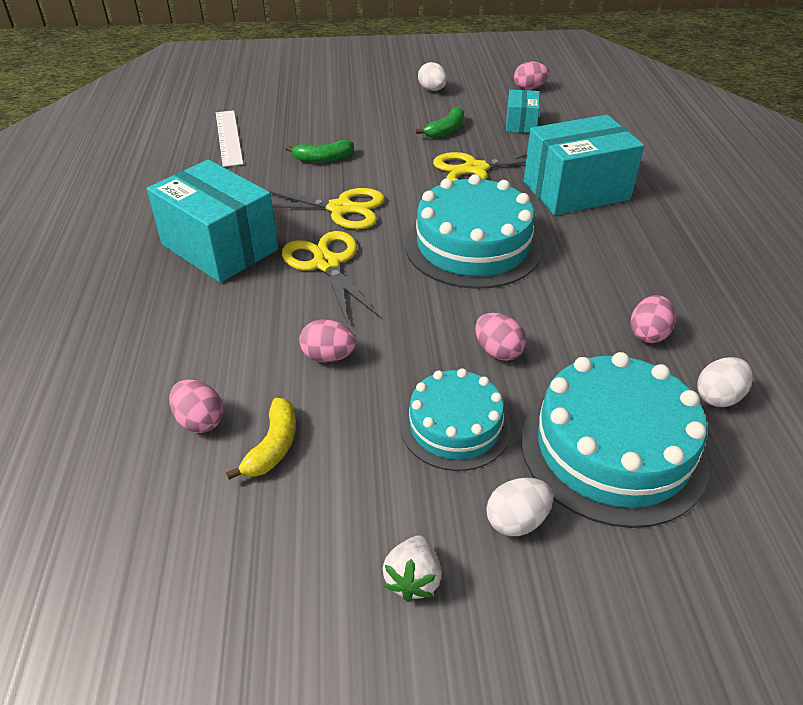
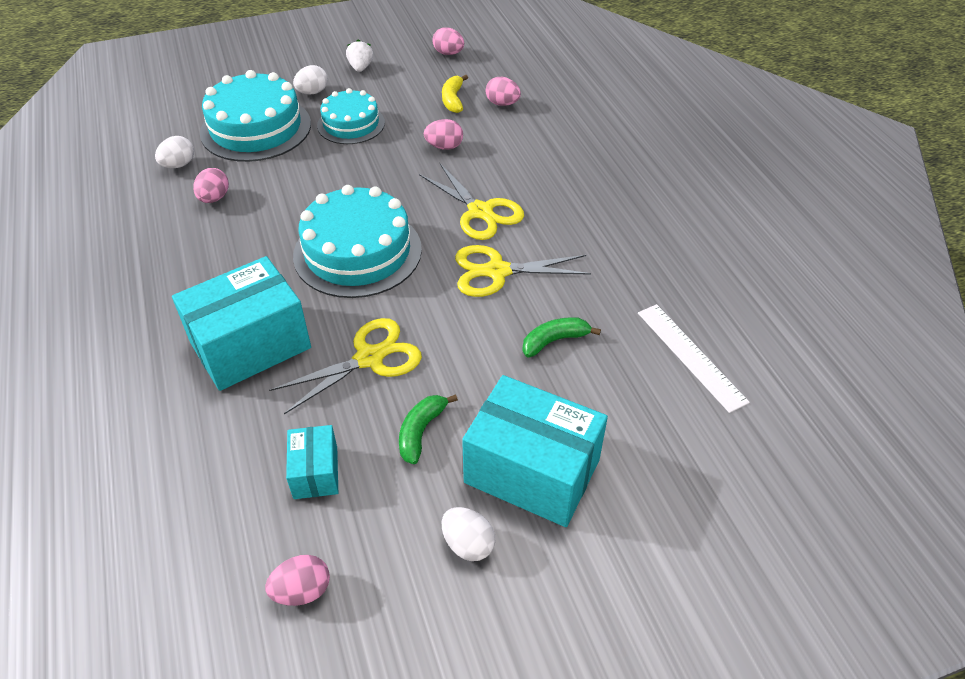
camera: 165 degrees right, 5 degrees up
(220, 247) = (580, 211): turquoise box -> turquoise box (532, 471)
(498, 351) = (328, 168): pink egg -> pink egg (448, 53)

